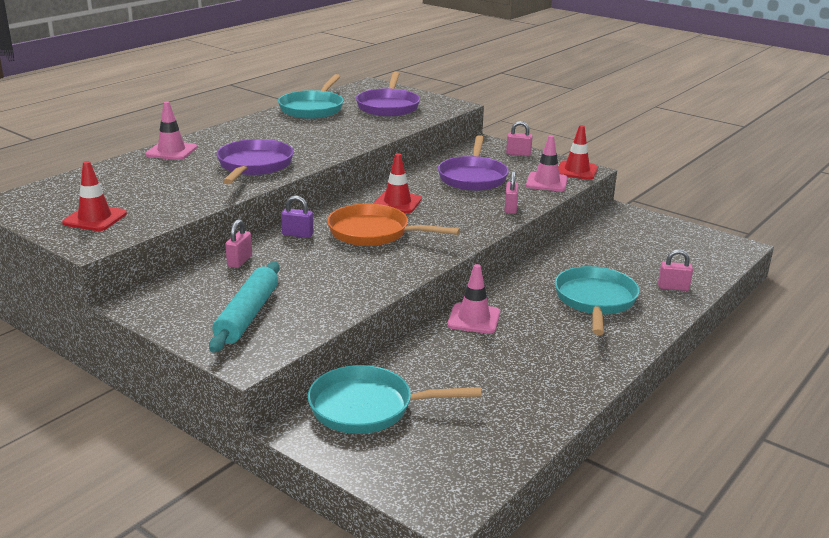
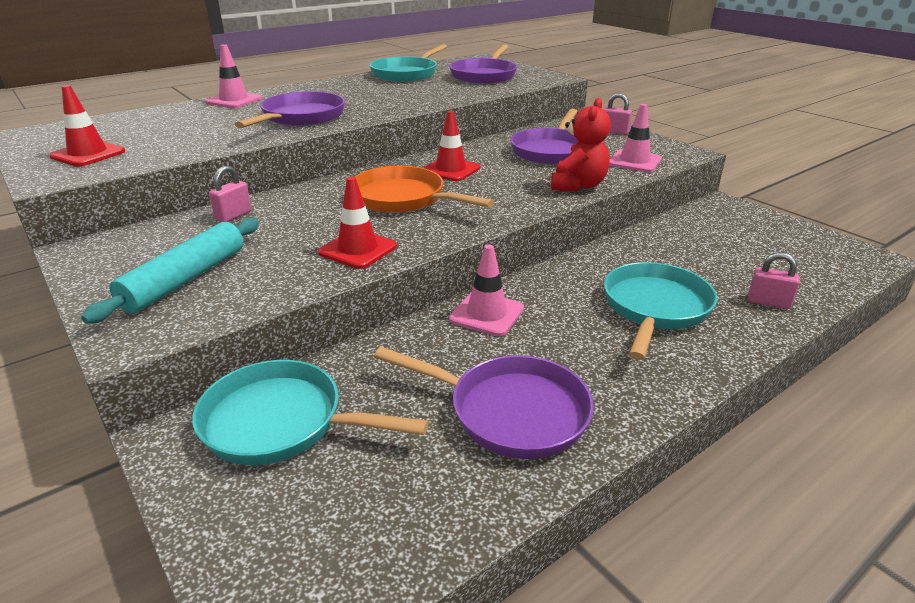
camera: 15 degrees right, 5 degrees up
(297, 234) = (319, 193): purple padlock -> none
(510, 208) = (578, 186): pink padlock -> red teddy bear
(523, 380) = (510, 412): none -> purple pan
(576, 171) = (676, 152): red traffic cone -> red traffic cone (358, 249)

